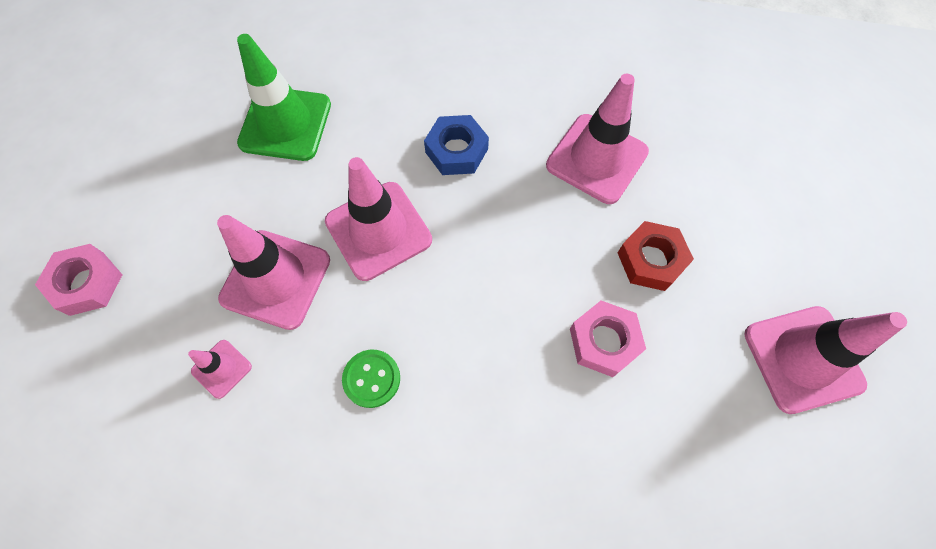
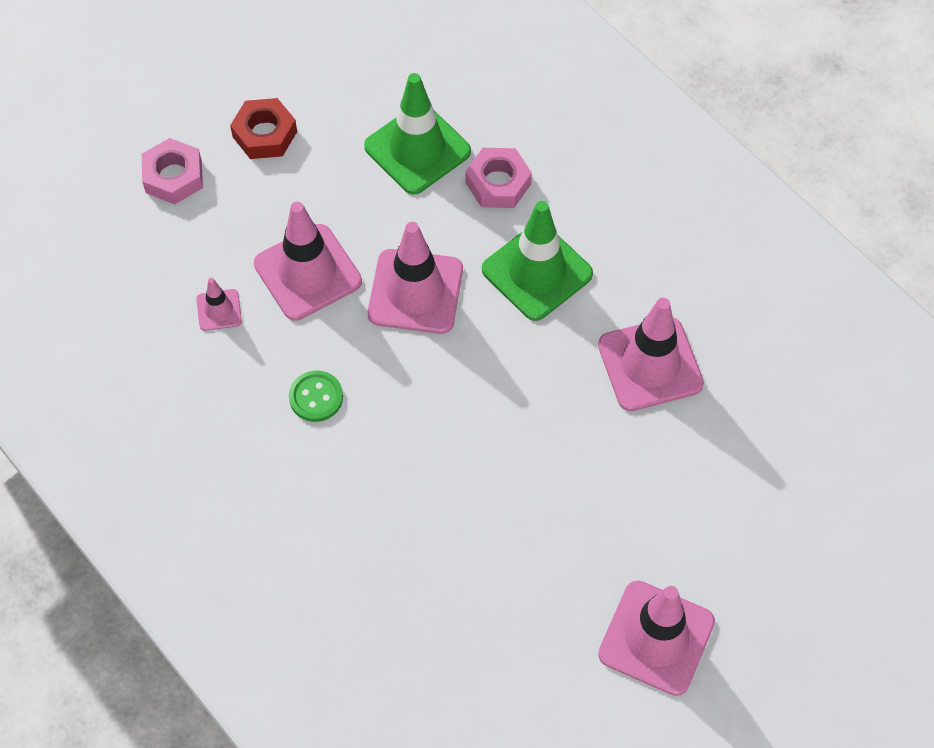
camera: 40 degrees right, 5 degrees down
(456, 151) = (537, 272): blue nut -> green traffic cone
(604, 341) = (511, 504): pink nut -> pink nut (498, 183)
(651, 260) = (611, 476): red nut -> red nut (265, 134)

